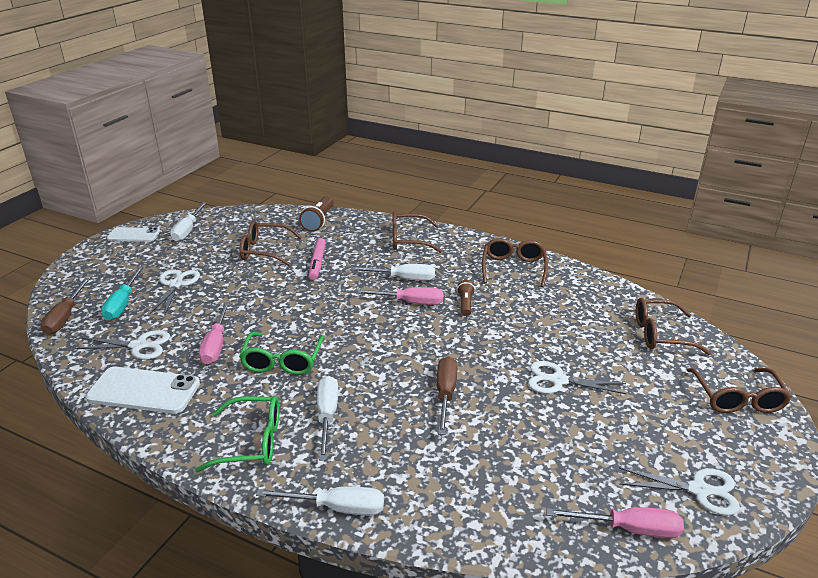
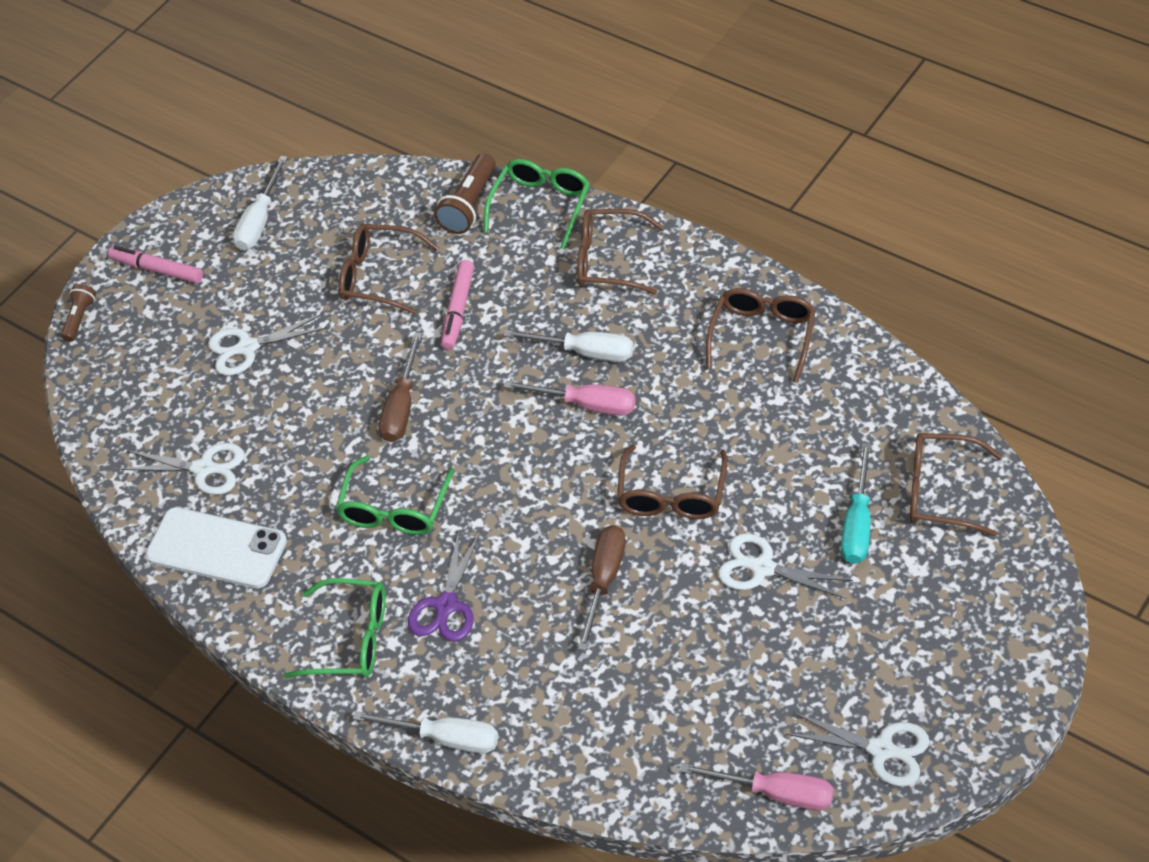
camera: 15 degrees right, 20 degrees up
(65, 317) = (100, 408): brown screwdriver -> brown screwdriver (402, 406)
(118, 252) = (157, 269): none -> pink marker
(123, 304) = (175, 385): turquoise screwdriver -> turquoise screwdriver (858, 523)
(133, 235) = (177, 228): white phone -> none
(176, 284) = (247, 348): white scissors -> white scissors turned 120 degrees counterclockwise
(216, 345) = (306, 473): pink screwdriver -> none
(327, 416) = (446, 605): white screwdriver -> purple scissors
(362, 220) = (541, 206): none -> green glasses
(465, 304) = (669, 412): brown flashlight -> brown flashlight (80, 318)
(737, 398) = (999, 615): brown glasses -> brown glasses (672, 494)

